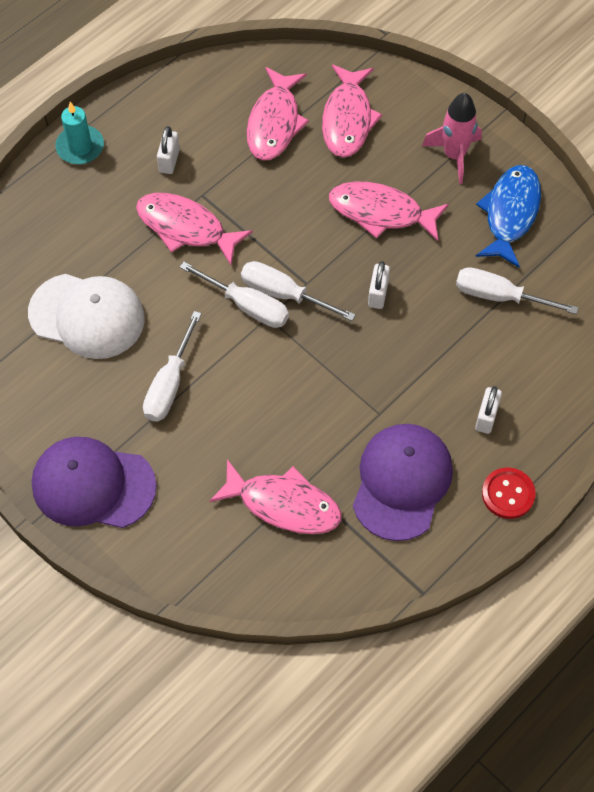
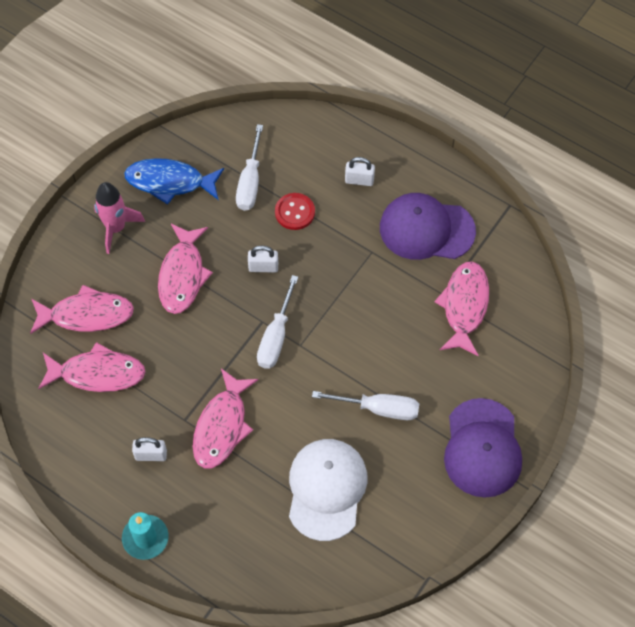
camera: 100 degrees left, 0 degrees up
(248, 306) = (293, 362): white screwdriver -> none
(508, 494) = (419, 160): red button -> red button (295, 212)

